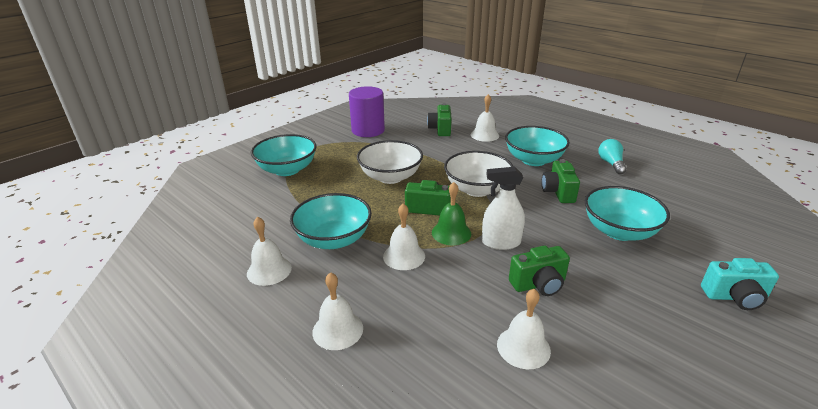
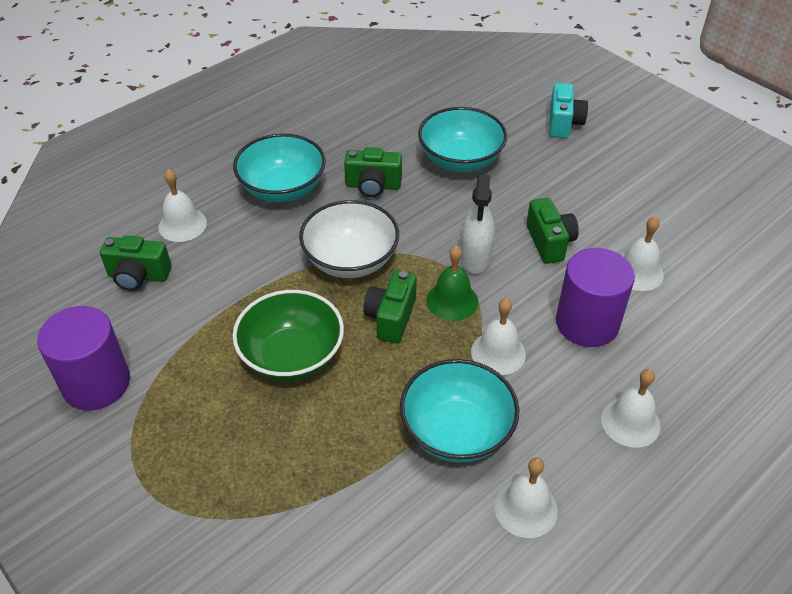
camera: 85 degrees left, 15 degrees up
(287, 169) = (225, 516): turquoise bowl -> none
(390, 177) = (292, 356): white bowl -> green bowl
(444, 306) = (587, 323): none -> purple cylinder
(611, 163) = (312, 123): turquoise light bulb -> none

